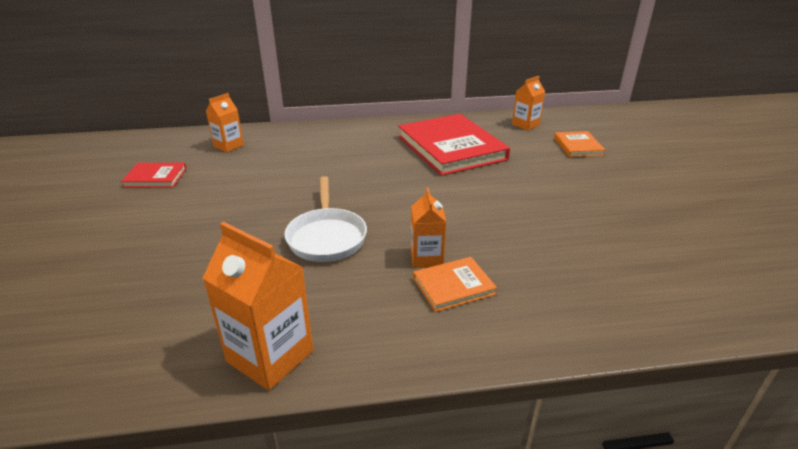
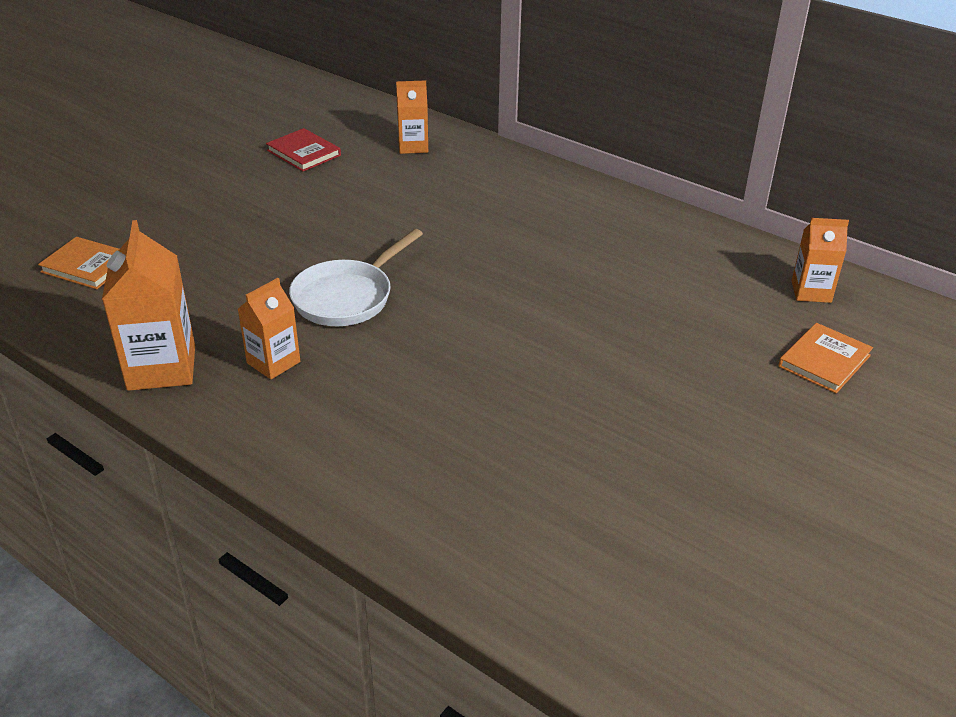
camera: 45 degrees right, 5 degrees up
(426, 258) = (395, 373): orange carton -> orange carton (273, 362)
(451, 148) = (642, 271): red book -> none
(453, 286) = (372, 413): orange book -> orange book (87, 266)

